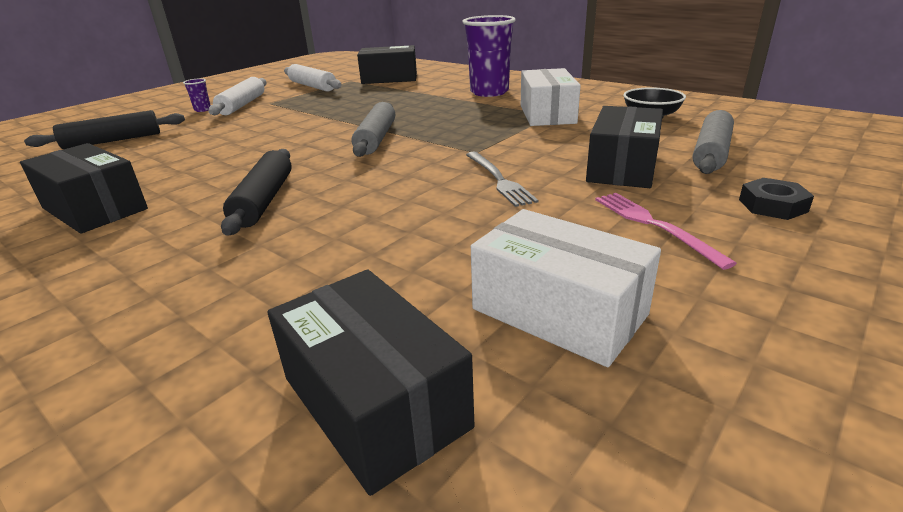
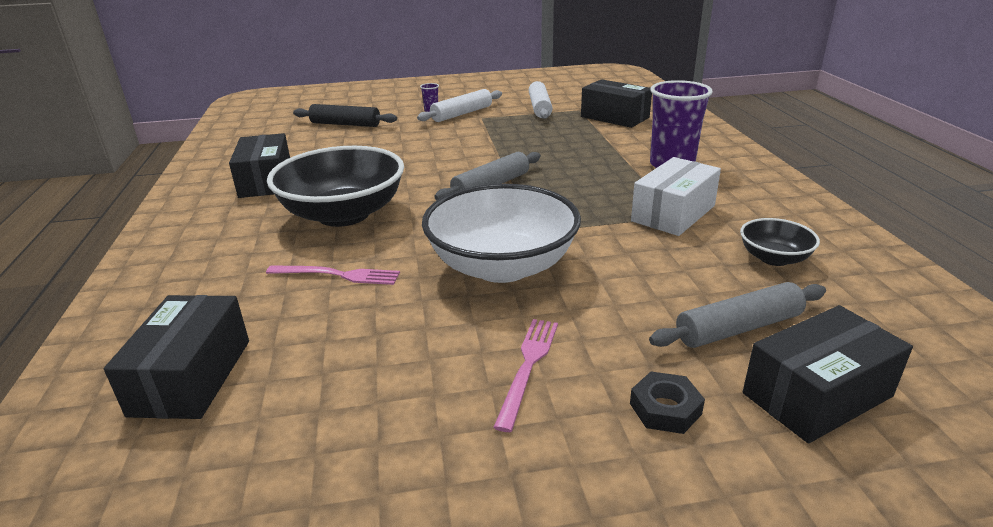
camera: 40 degrees right, 0 degrees up
(264, 200) = (343, 214): black rolling pin -> black bowl
(361, 243) = (338, 275): none -> pink fork
(498, 179) = (502, 266): grey fork -> white bowl
(558, 312) = (346, 387): white box -> none
(622, 167) = (619, 302): black box -> black box (817, 395)

